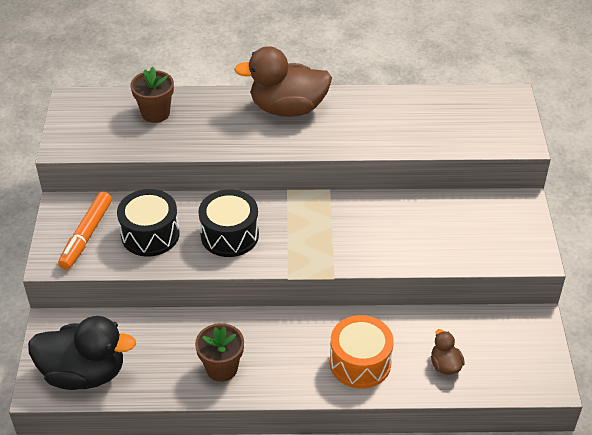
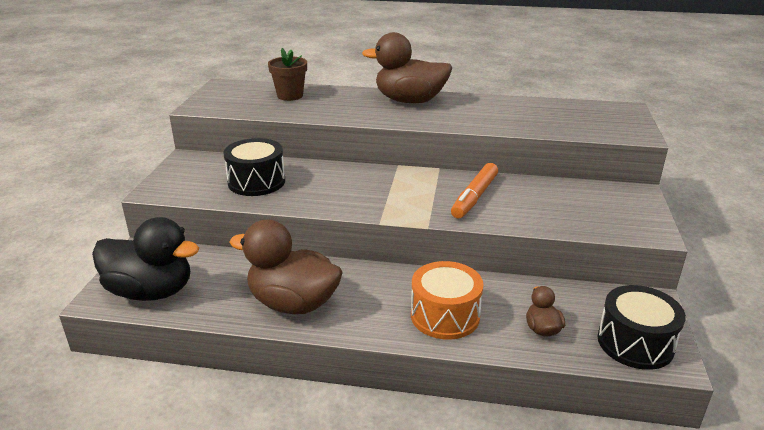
camera: 10 degrees right, 15 degrees down
(86, 235) = (197, 177): orange marker -> orange marker (474, 197)
(221, 368) = (293, 303): brown flower pot -> brown duck
(229, 235) = (332, 189): black drum -> black drum (635, 343)

